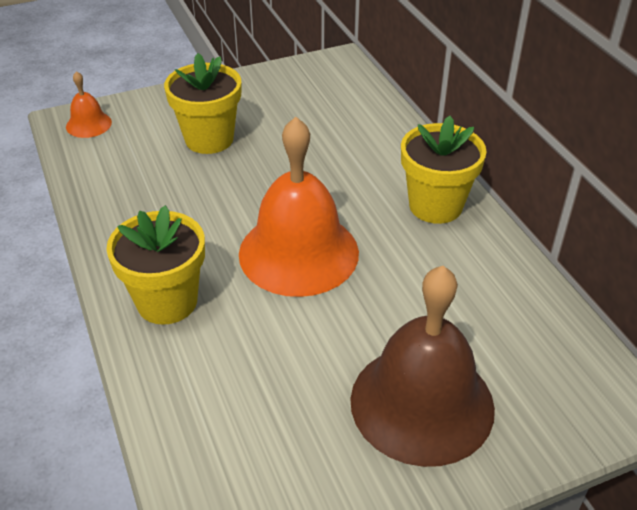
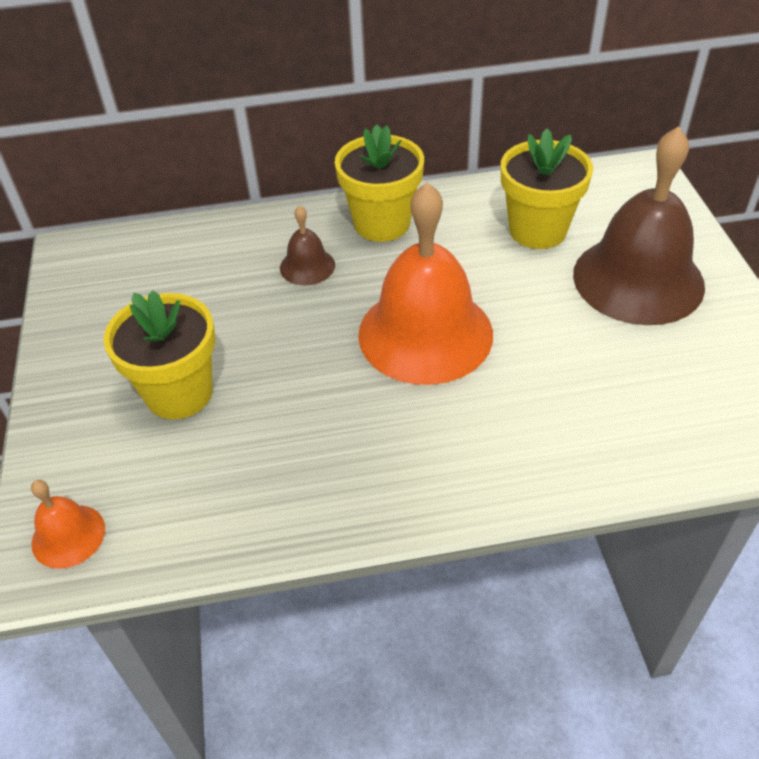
camera: 75 degrees left, 5 degrees up
(167, 301) = (480, 455): yellow flower pot -> yellow flower pot (537, 230)
(361, 172) = (307, 266): none -> brown bell

